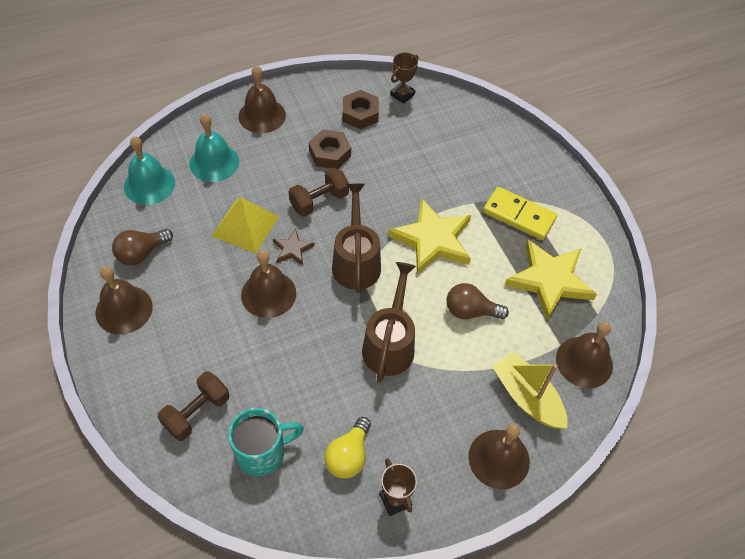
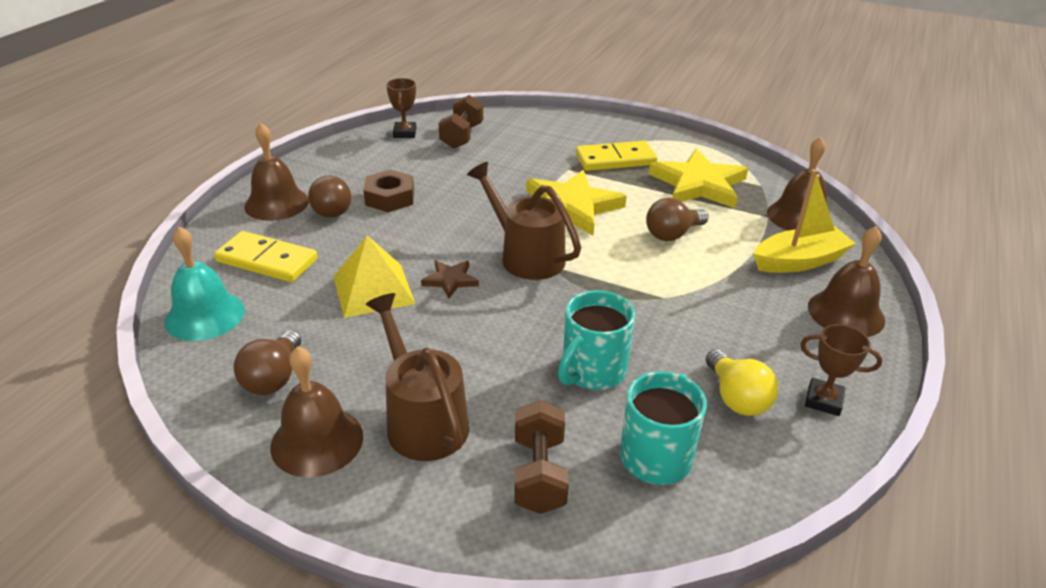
camera: 40 degrees left, 20 degrees down
(214, 162) = (267, 260): turquoise bell -> yellow domino
(268, 294) = (474, 326): brown bell -> none
(287, 142) = (333, 209): none -> brown light bulb
(294, 374) = (592, 371): none -> turquoise mug
(319, 201) = (427, 234): brown dumbbell -> brown dumbbell (462, 136)
(360, 114) = (382, 160): brown nut -> none
(390, 343) = (643, 293): brown watering can -> brown watering can (422, 419)
(527, 397) = (799, 261): yellow boat -> yellow boat turned 150 degrees clockwise

